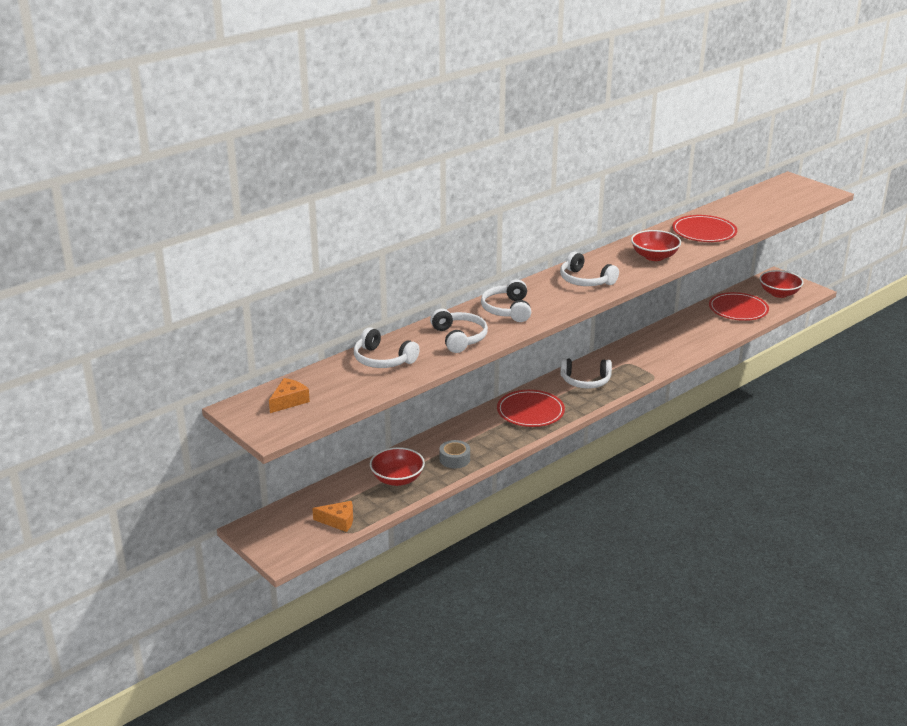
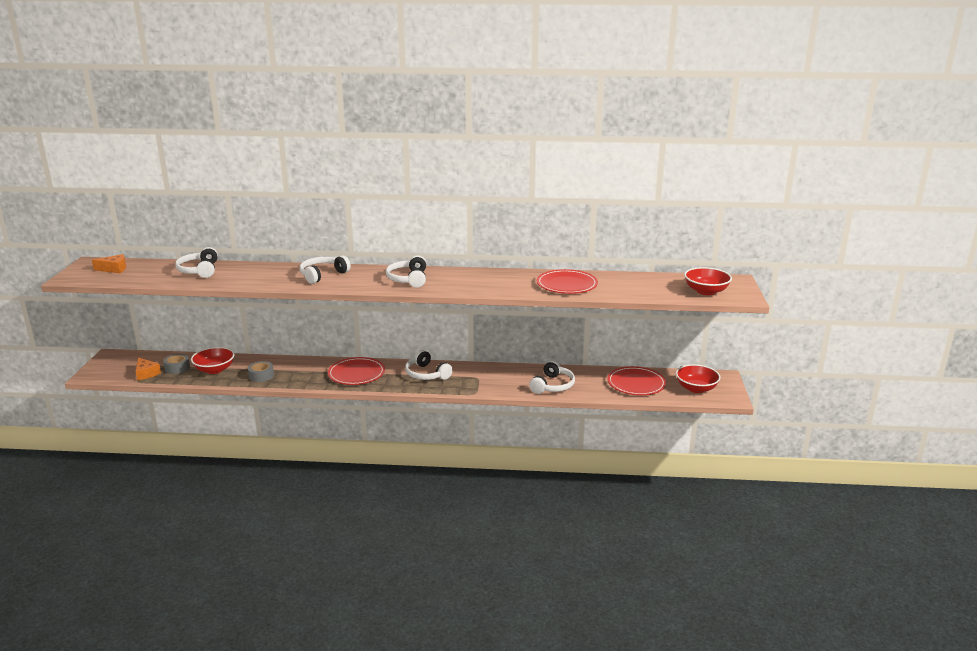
camera: 45 degrees right, 5 degrees down
(355, 498) = (177, 368): none -> grey tape
(459, 338) = (260, 277): white headphones -> white headphones (552, 386)
(654, 256) = (489, 284): red bowl -> red bowl (706, 291)

